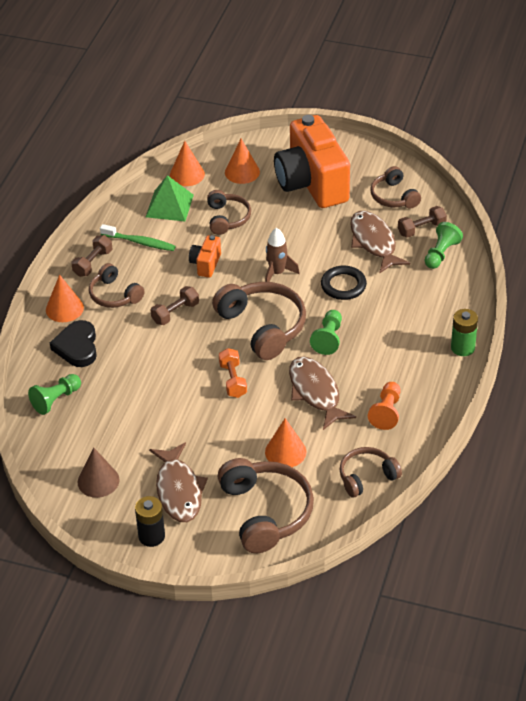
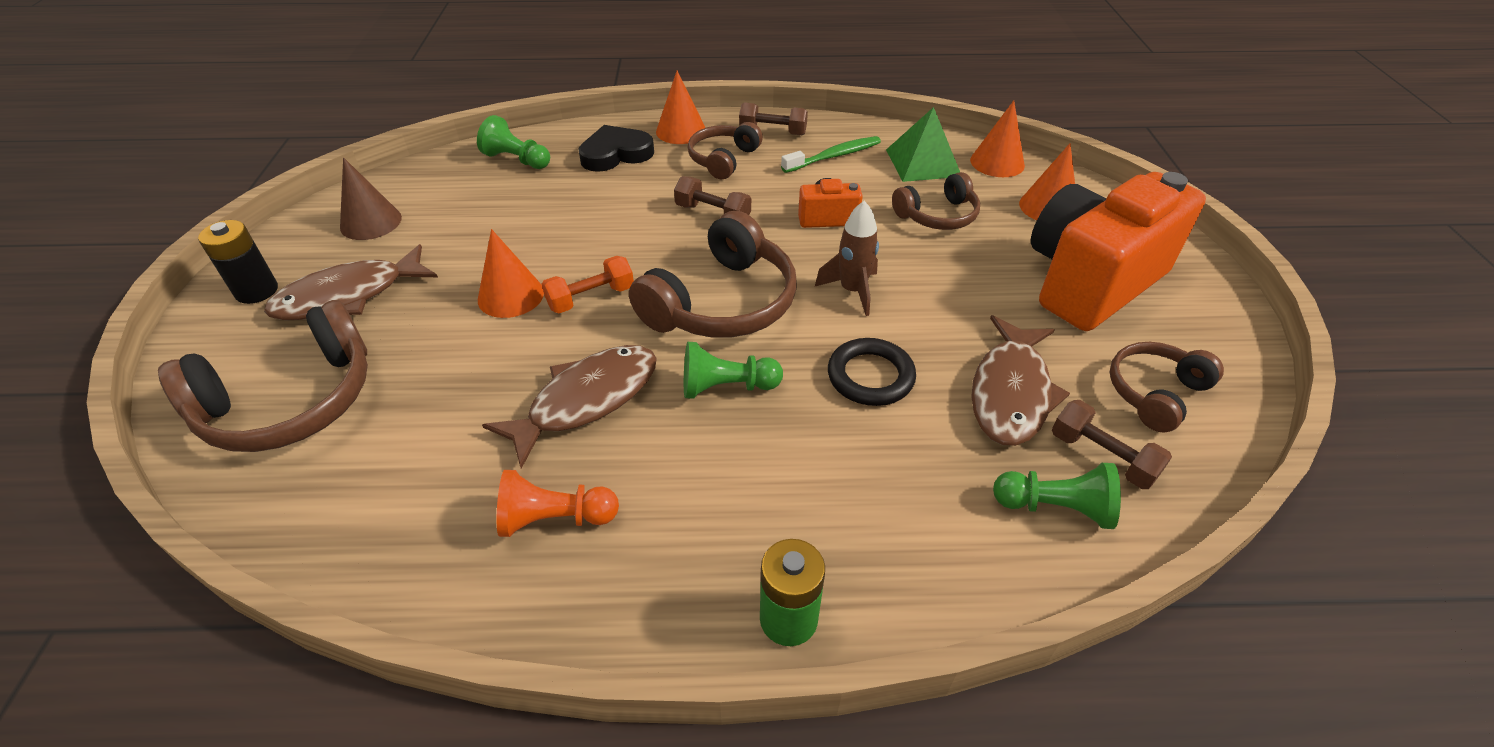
camera: 70 degrees right, 0 degrees up
(140, 242) = (834, 156): green toothbrush -> green toothbrush turned 120 degrees counterclockwise
(285, 452) = (435, 394): orange cone -> orange cone (510, 296)
(367, 477) = (372, 527): brown headphones -> none
(374, 242) = (1010, 392): brown fish -> brown fish turned 150 degrees clockwise

